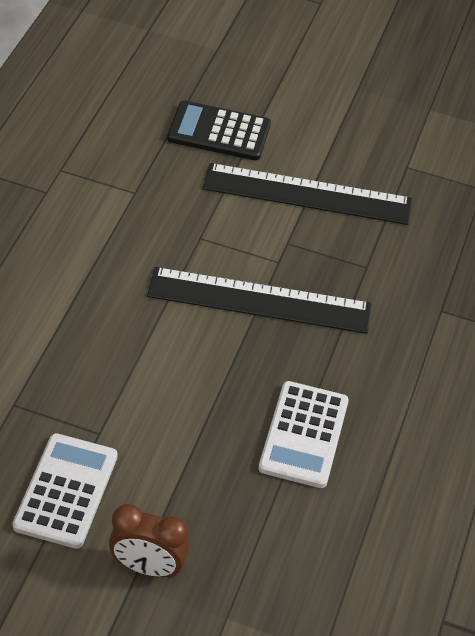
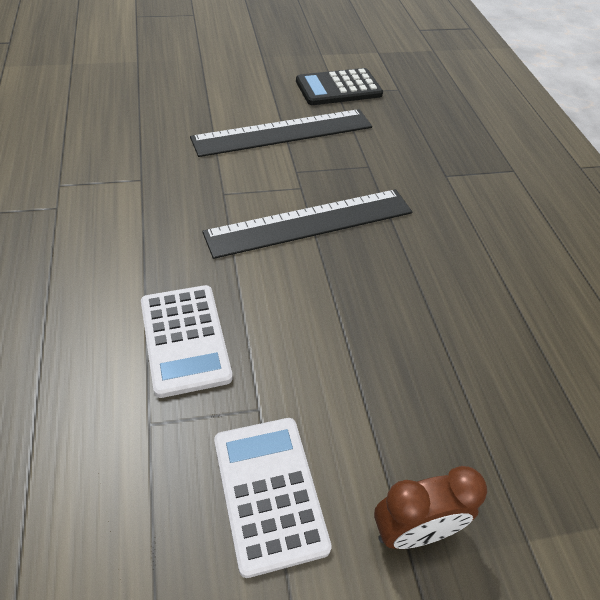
camera: 30 degrees left, 0 degrees up
(219, 132) = (180, 113): black calculator -> black calculator (338, 88)
(303, 435) = (436, 316): white calculator -> white calculator (185, 339)

